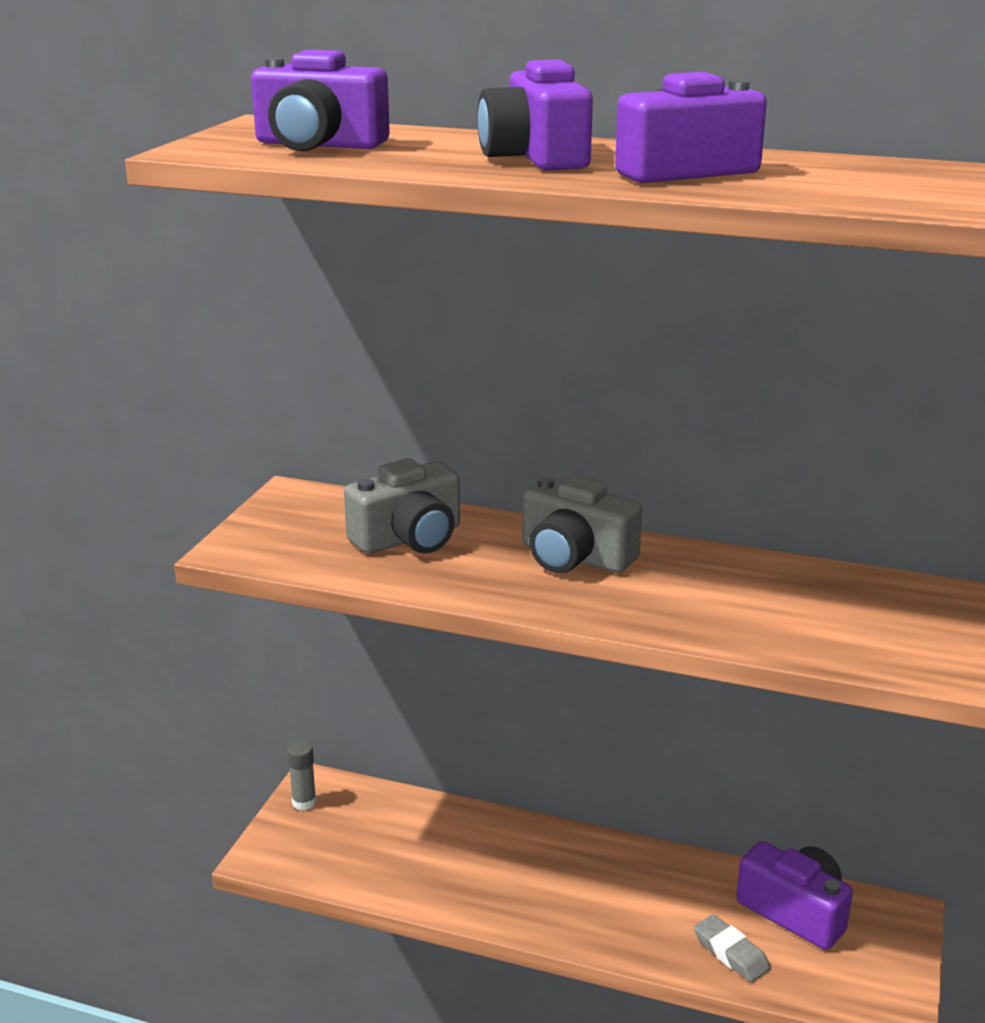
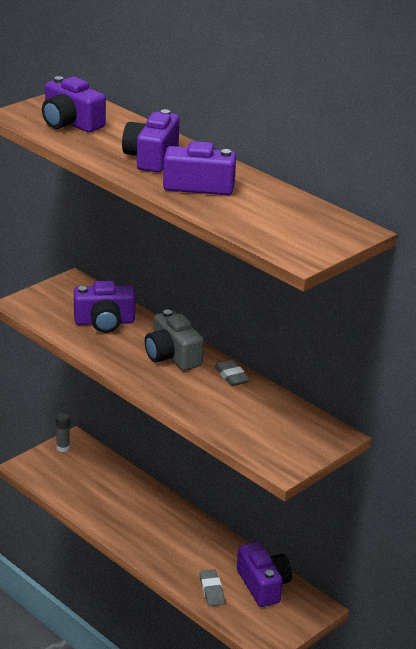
camera: 25 degrees right, 5 degrees up
(409, 538) = (104, 322): grey camera -> purple camera
(700, 560) = (231, 376): none -> grey eraser

